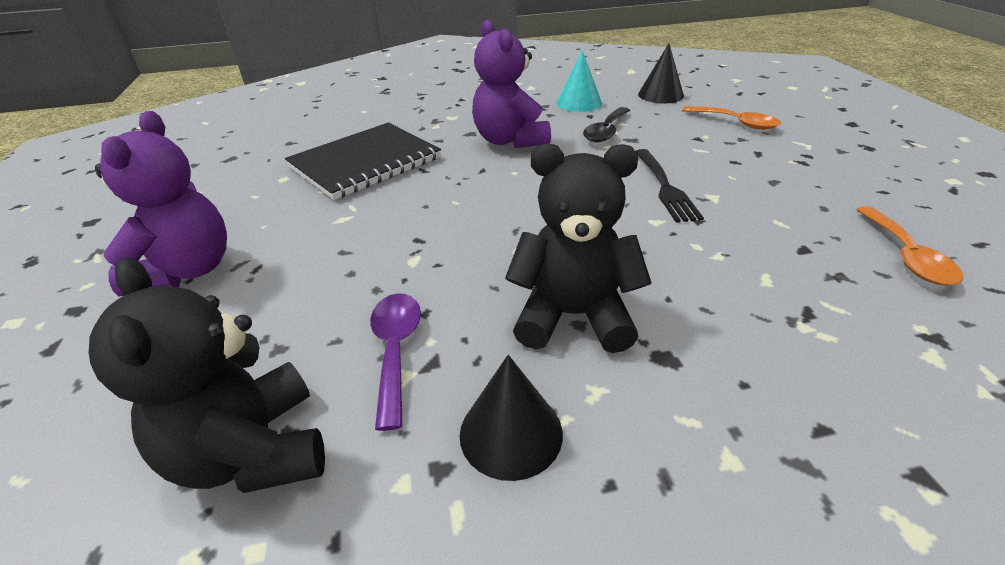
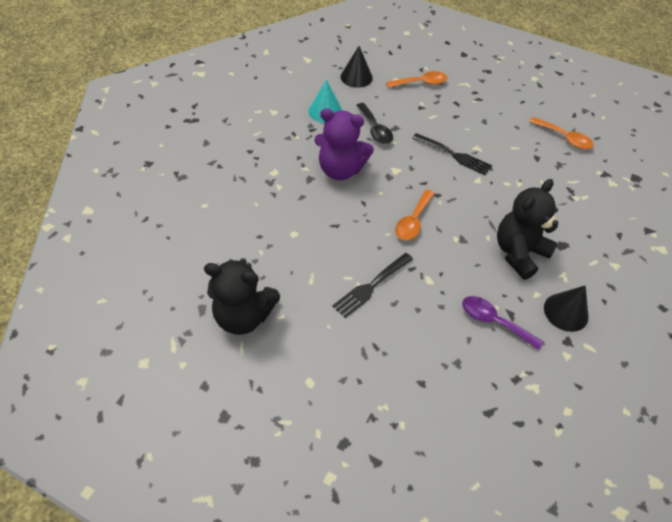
camera: 55 degrees left, 15 degrees up
(187, 271) = (349, 379): purple teddy bear -> none
(252, 451) = (519, 395): black teddy bear -> black teddy bear (244, 316)
(354, 225) = (371, 286): none -> black fork
(365, 163) = (295, 245): black notebook -> none
(500, 208) = (413, 221): none -> orange spoon

